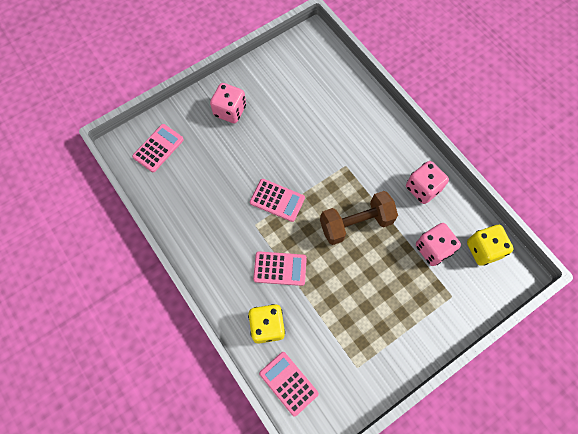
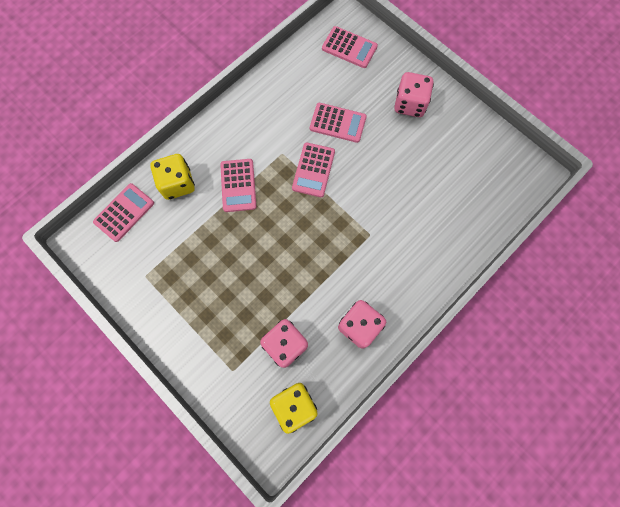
camera: 80 degrees right, 5 degrees up
(234, 172) = (338, 123): none -> pink calculator
(356, 223) = (301, 255): brown dumbbell -> none

